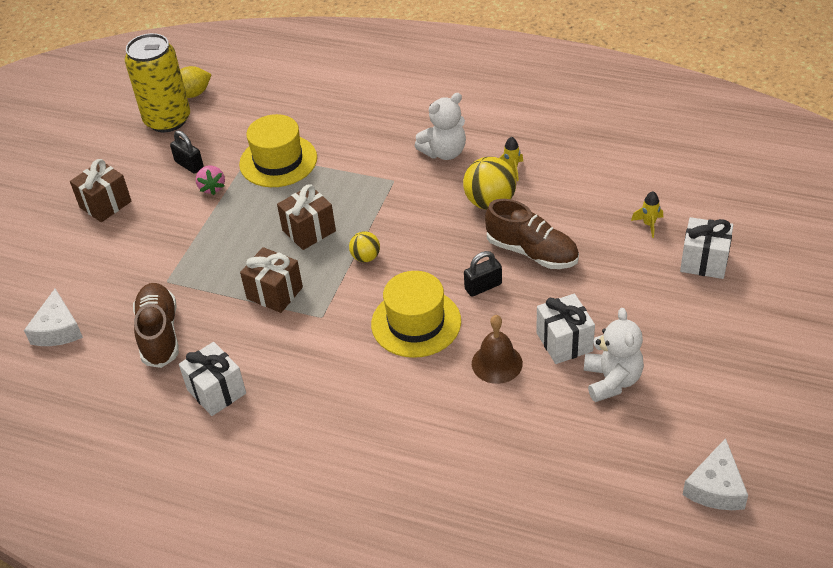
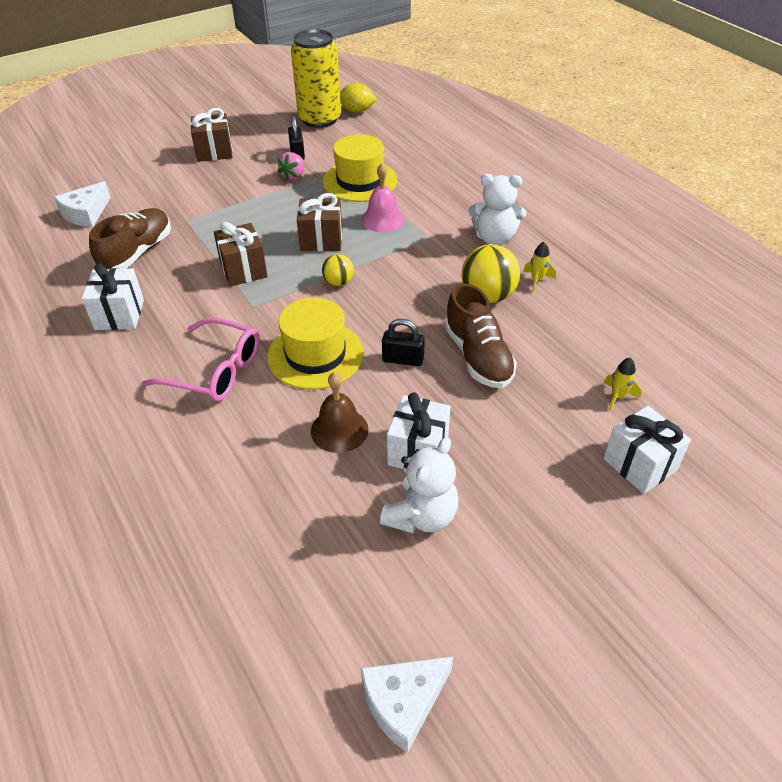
camera: 35 degrees right, 0 degrees up
(338, 185) = (383, 219): none -> pink bell
(354, 382) = (214, 370): none -> pink glasses

